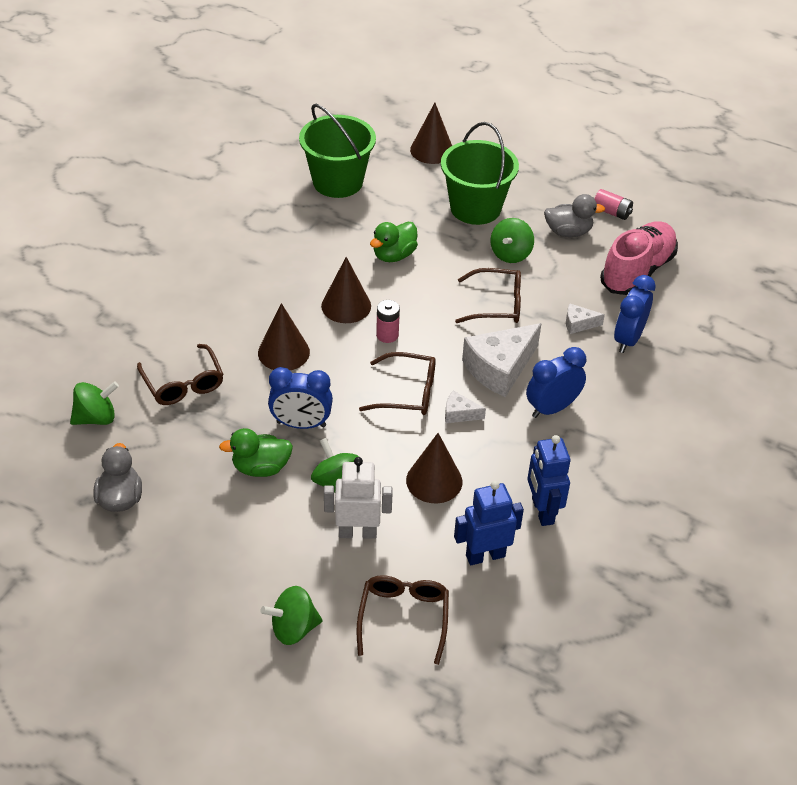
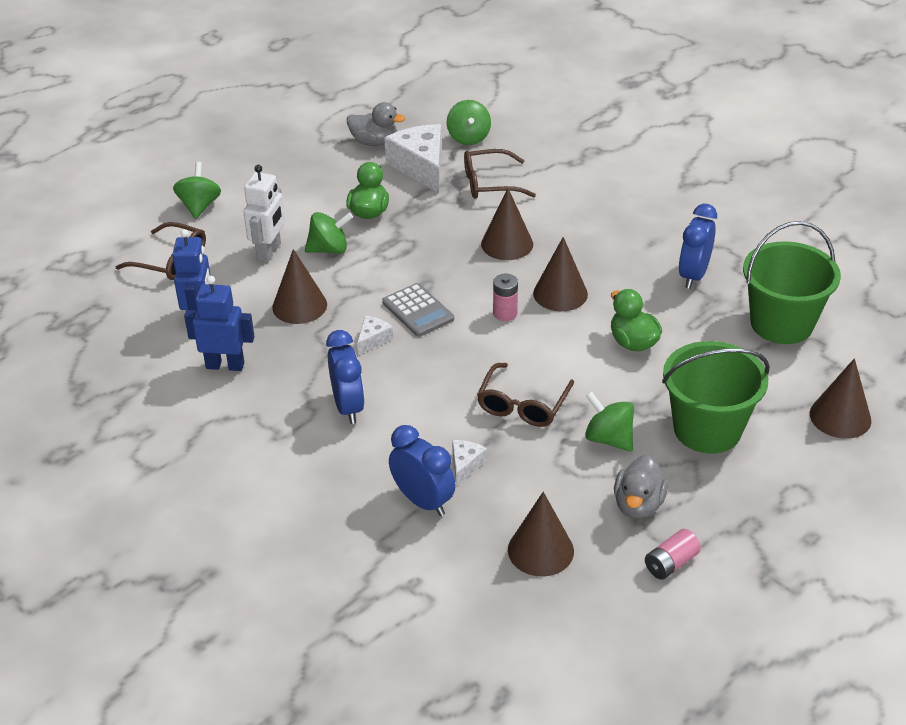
camera: 110 degrees right, 5 degrees down
(301, 424) = (408, 240): blue clock -> blue clock (693, 275)
(407, 392) = (418, 311): brown glasses -> grey calculator
(499, 368) = (423, 383): white cheese -> white cheese (421, 166)
(637, 271) = (540, 550): pink shoe -> brown cone

